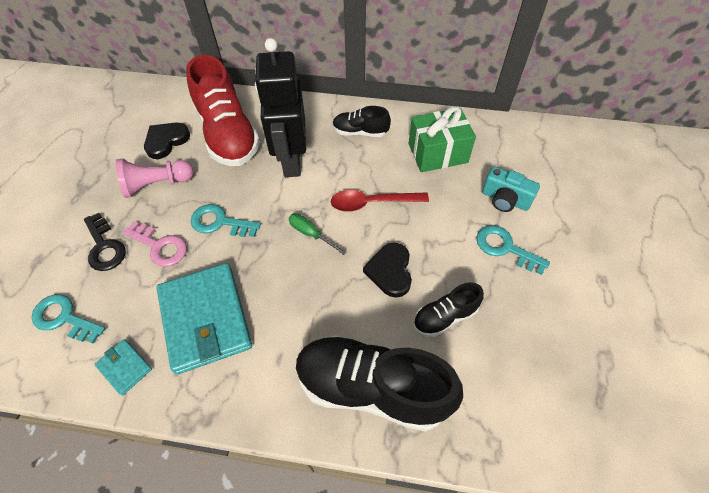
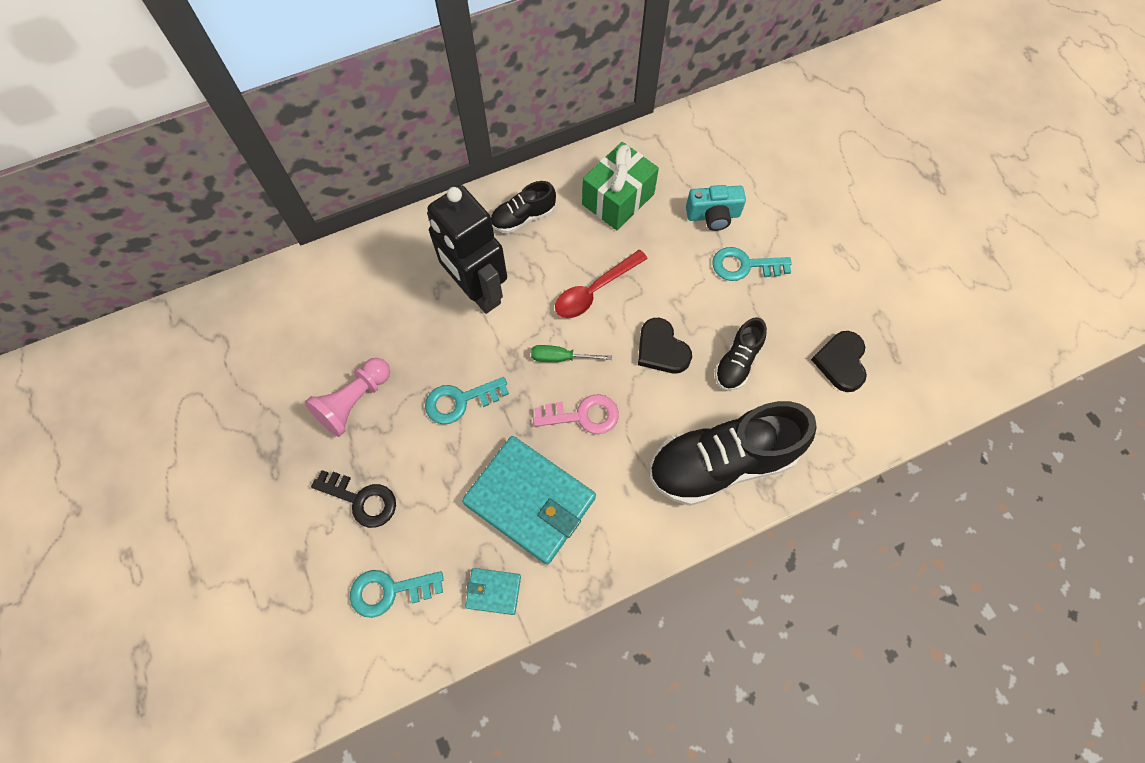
camera: 35 degrees left, 10 degrees up
(160, 246) = (420, 462): pink key -> pink key (582, 415)
(166, 141) = (317, 347): black heart -> black heart (841, 362)
(228, 134) = (382, 300): red shoe -> none

